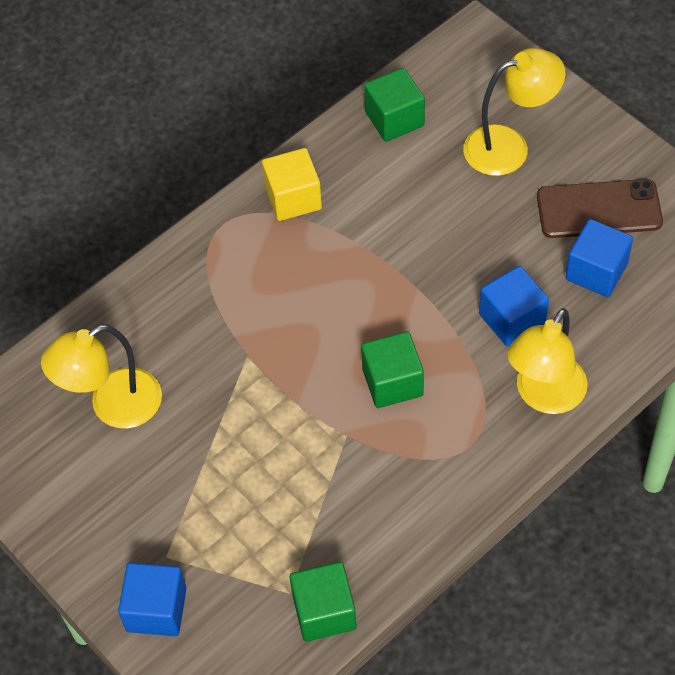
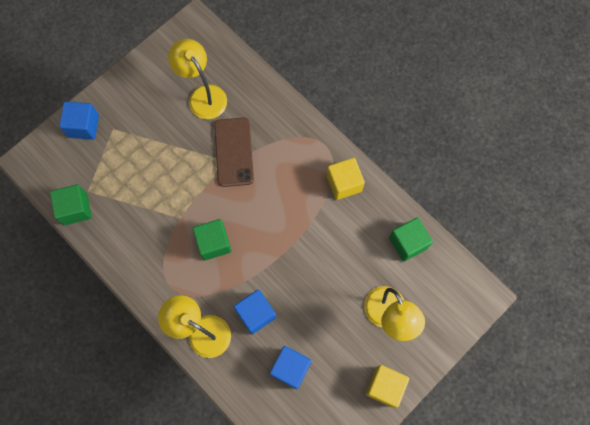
camera: 85 degrees right, 15 degrees up
(599, 209) = (338, 373): brown phone -> brown phone (233, 152)
(615, 153) = (385, 386): none -> yellow cube

